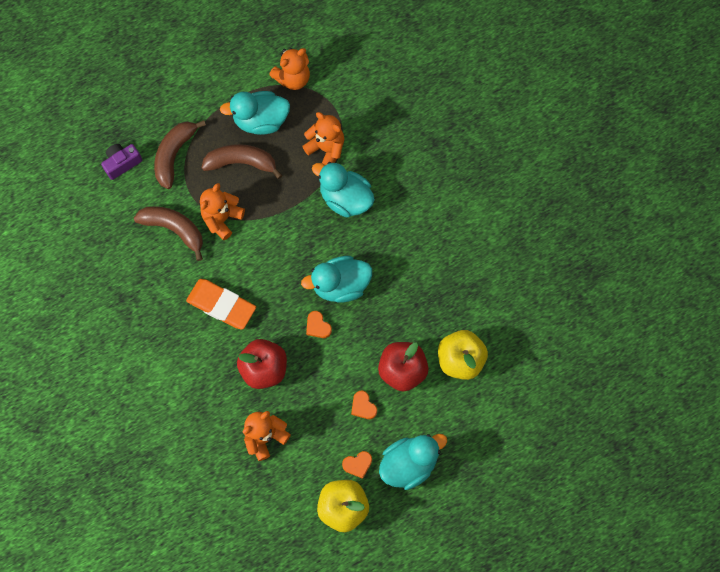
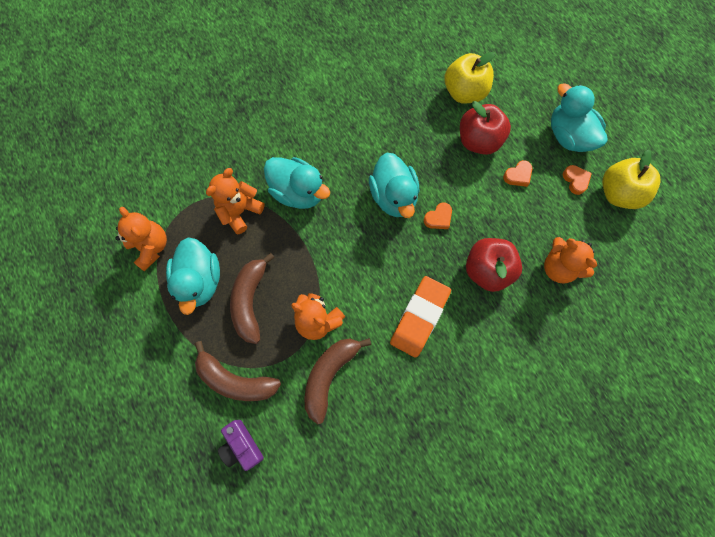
camera: 90 degrees left, 0 degrees up
(345, 199) = (298, 192): turquoise duck -> turquoise duck turned 90 degrees counterclockwise

